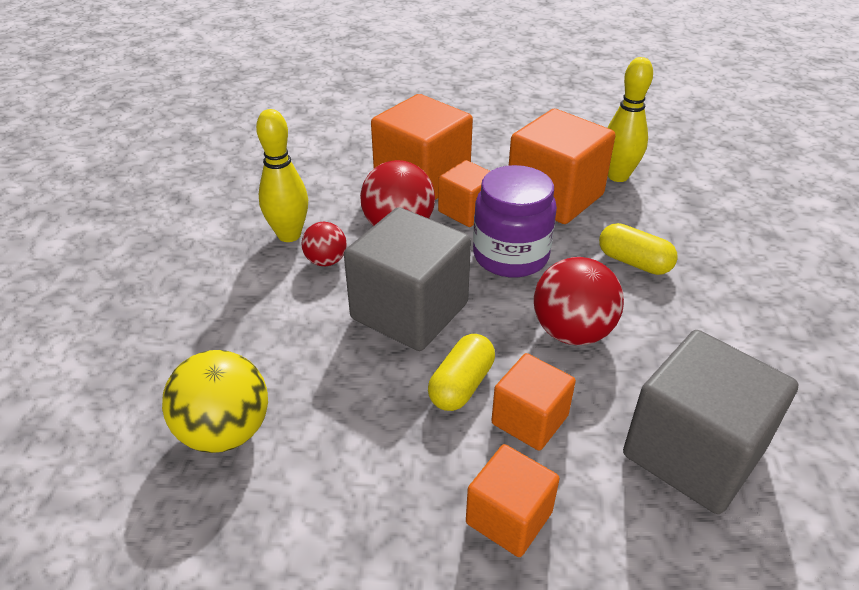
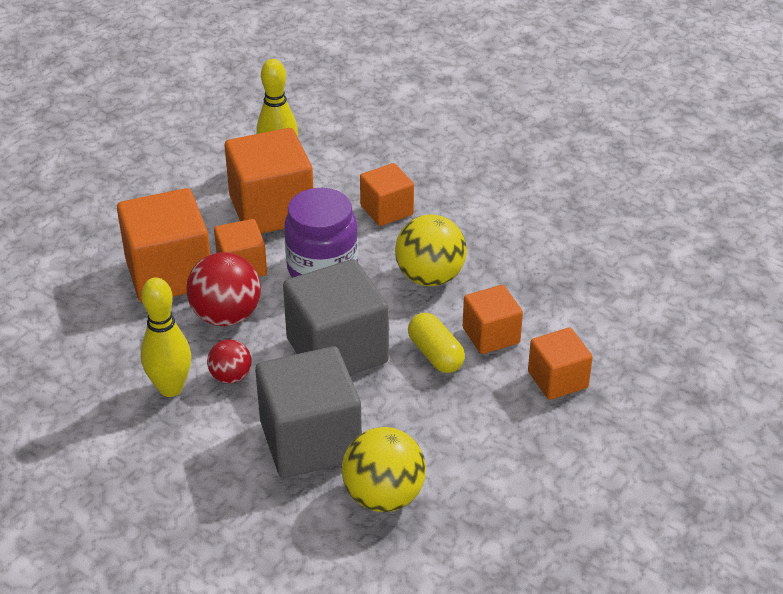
camera: 60 degrees left, 0 degrees up
(572, 332) = (430, 277): red ball -> yellow ball
(634, 262) = (386, 210): yellow capsule -> orange cube
(693, 452) = (568, 278): grey cube -> grey cube (310, 441)

